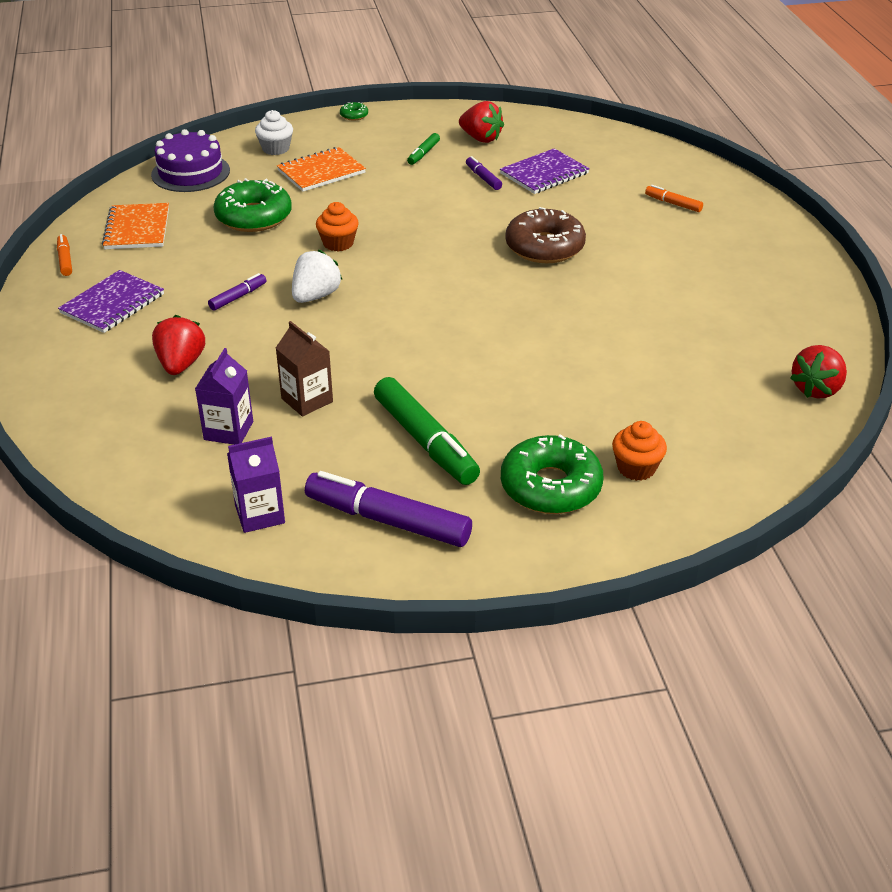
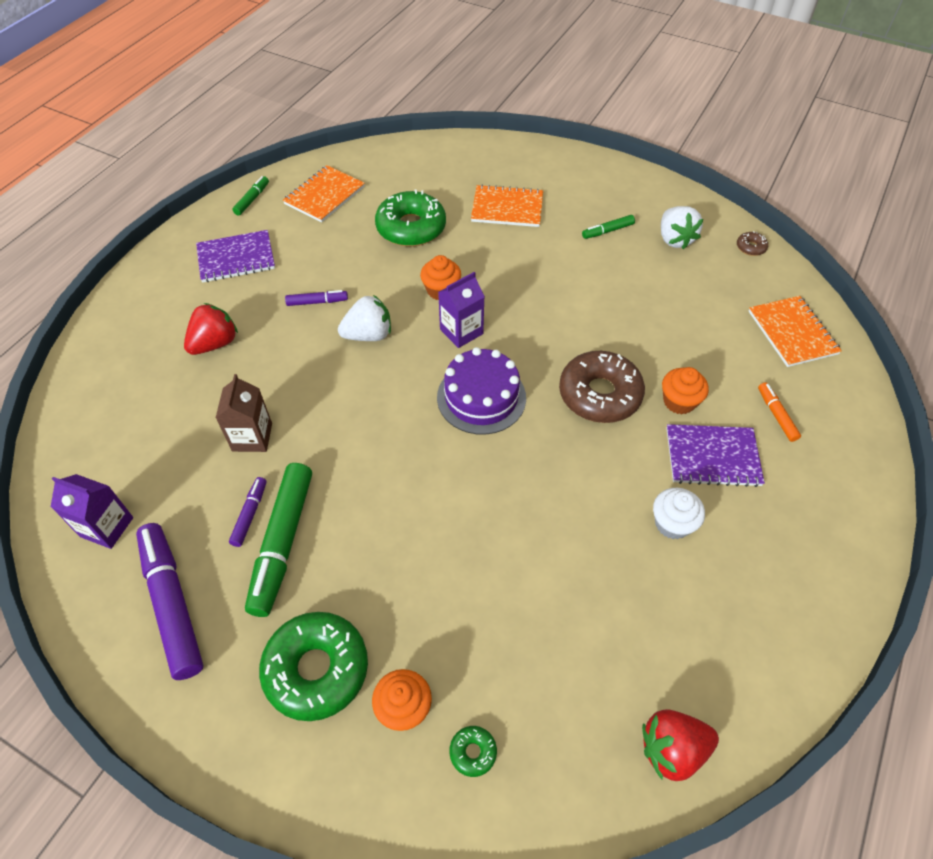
camera: 40 degrees right, 15 degrees up
(65, 260) = (252, 199): orange marker -> green marker
(190, 172) = (415, 160): purple cake -> purple cake (481, 397)
(228, 430) = (175, 429): purple carton -> purple carton (461, 331)
(275, 149) = (498, 166): white cupcake -> white cupcake (672, 523)
(354, 115) = (594, 161): green donut -> green donut (473, 752)
(481, 138) = (674, 239): red strawberry -> white strawberry
(483, 178) = (629, 285): purple marker -> purple marker (250, 514)
(541, 121) = (750, 247): none -> brown donut
(544, 173) = (689, 309): purple notebook -> purple notebook (712, 457)
(603, 225) = (679, 401): none -> orange cupcake
(628, 157) = (792, 333): none -> orange notebook

